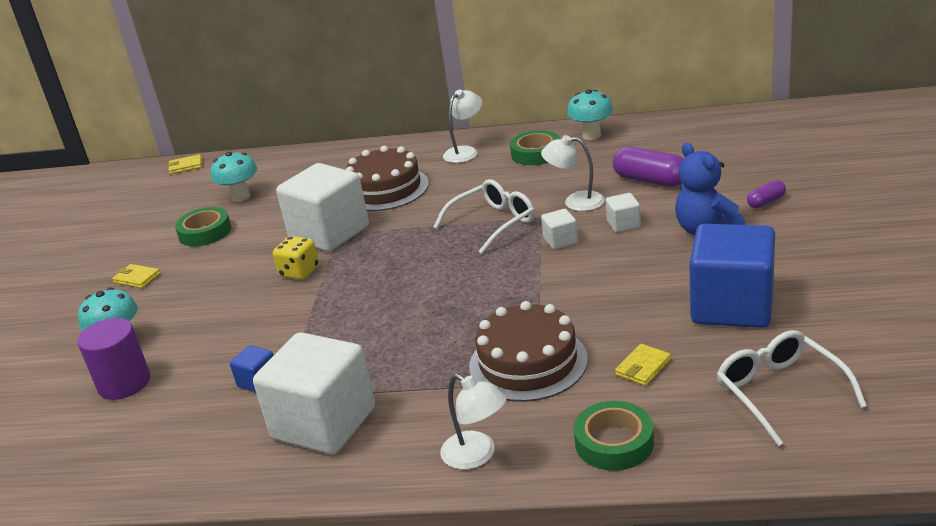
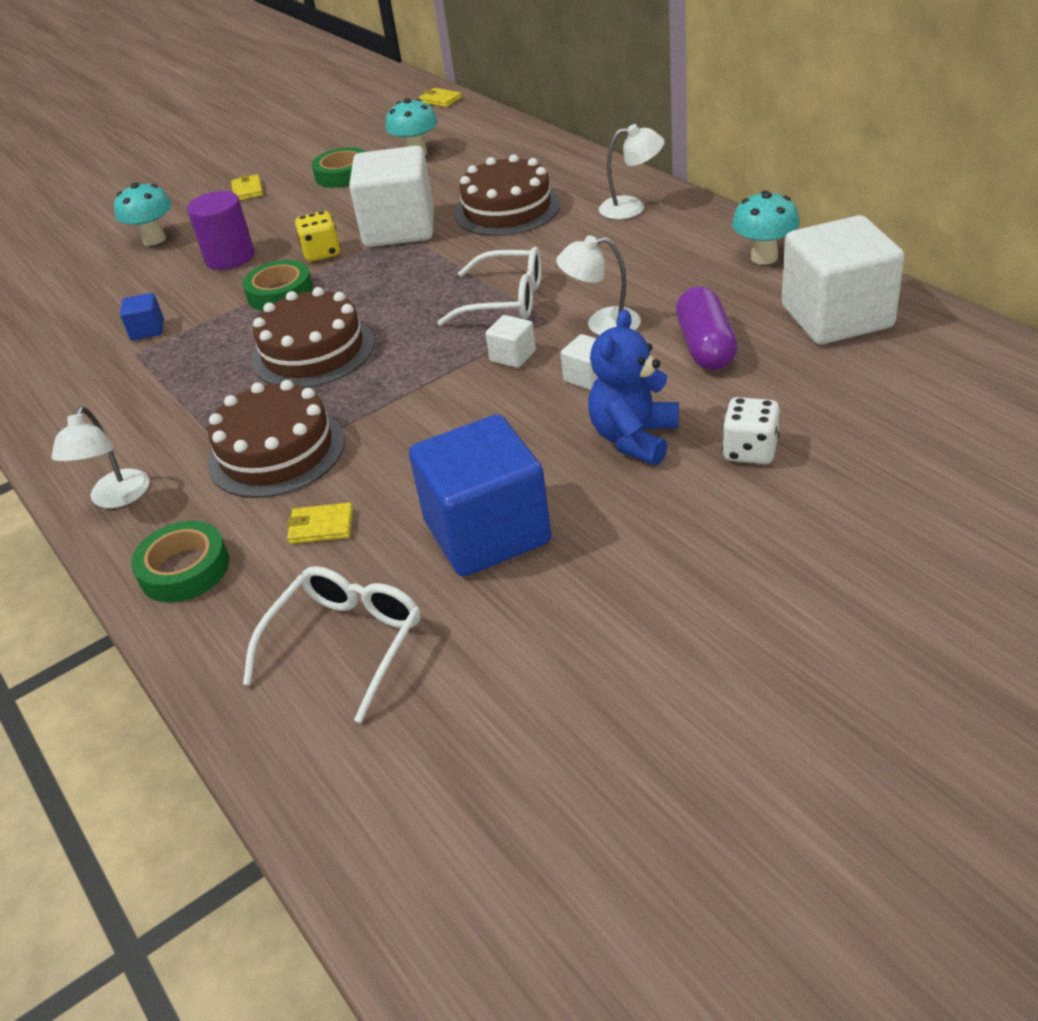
camera: 50 degrees right, 10 degrees up
(124, 383) = (104, 275): purple cylinder -> purple cylinder (230, 257)
(324, 423) = (112, 394): white cube -> white cube (836, 317)
(426, 312) = (313, 351): none -> brown cake
(536, 153) = (679, 247): green tape -> green tape (280, 293)
(575, 202) = (602, 324): white lamp -> white lamp turned 60 degrees counterclockwise
(766, 202) = (750, 451): purple capsule -> white dice

